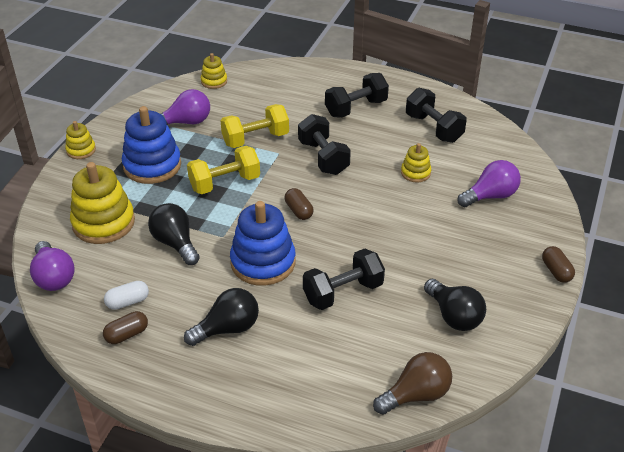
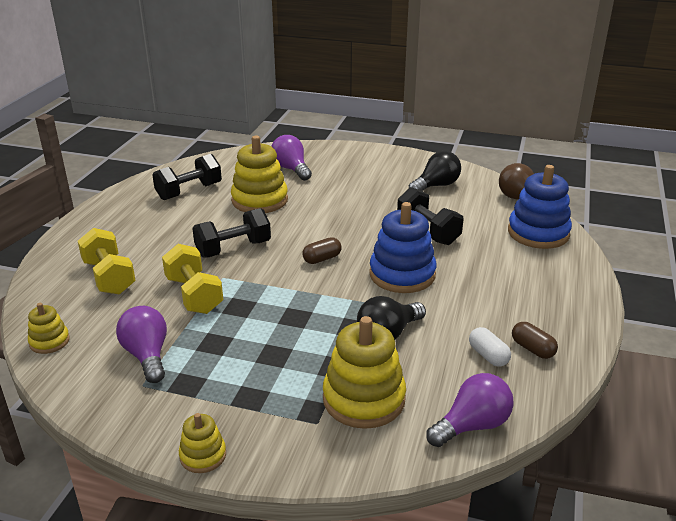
camera: 95 degrees left, 10 degrees down
(152, 165) = (244, 373): blue stacking toy -> blue stacking toy (538, 233)
(225, 183) = (279, 310): yellow dumbbell -> yellow dumbbell (109, 277)
(227, 328) = (496, 287): black light bulb -> none
(356, 108) = (144, 233): black dumbbell -> none
(415, 173) = (259, 200): yellow stacking toy -> yellow stacking toy, size x1.95
(556, 271) = (376, 149): brown capsule -> none

